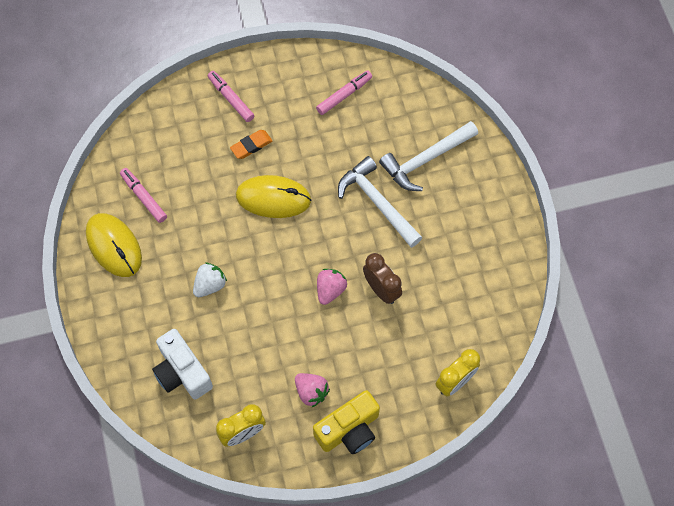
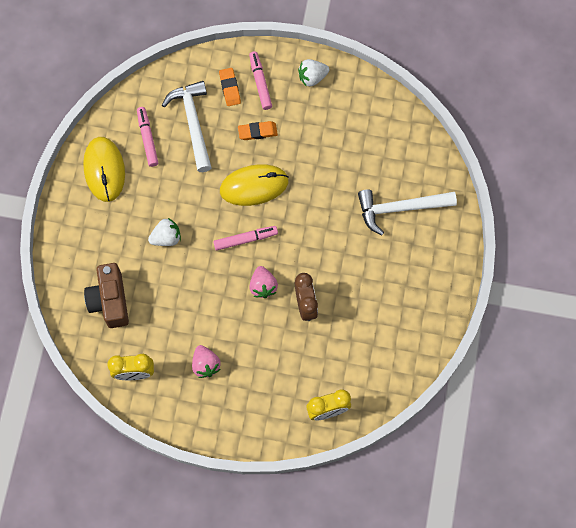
camera: 25 degrees right, 5 degrees up
(182, 372) = (110, 301): white camera -> brown camera
(203, 116) = (230, 88): none -> orange eraser
(273, 198) = (254, 186): yellow mouse -> yellow mouse turned 45 degrees counterclockwise
(279, 73) = (312, 77): none -> white strawberry
(330, 290) = (263, 286): pink strawberry -> pink strawberry turned 120 degrees clockwise
(344, 95) = (358, 120): pink marker -> pink marker (245, 239)
(349, 430) = (221, 410): yellow camera -> none
(377, 202) = (339, 228): white hammer -> white hammer (193, 123)

